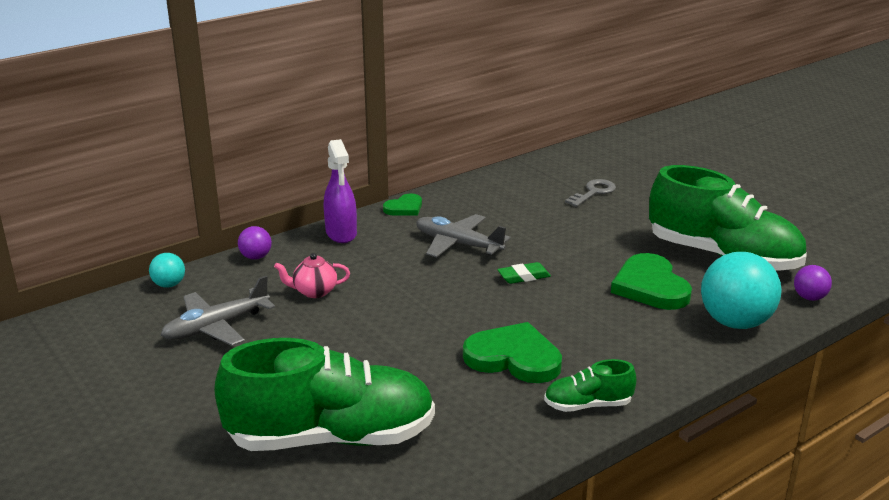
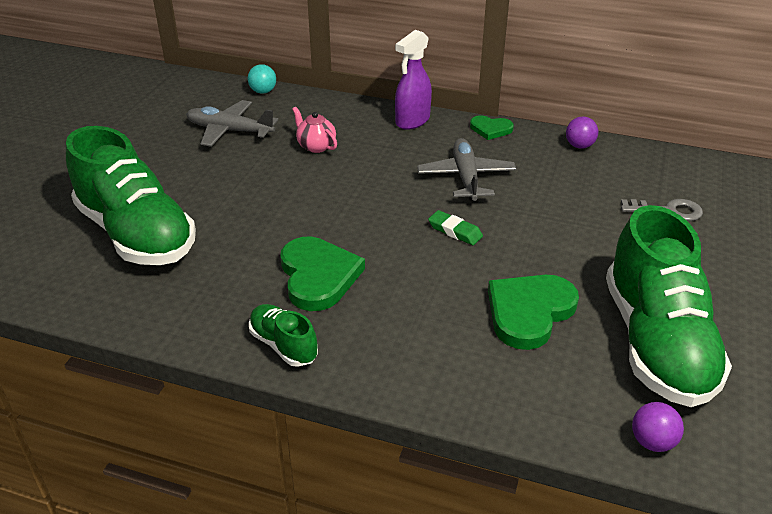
camera: 55 degrees right, 10 degrees up
(256, 257) = (335, 104): purple ball -> purple ball (579, 146)
(735, 322) = (527, 396): turquoise ball -> none

